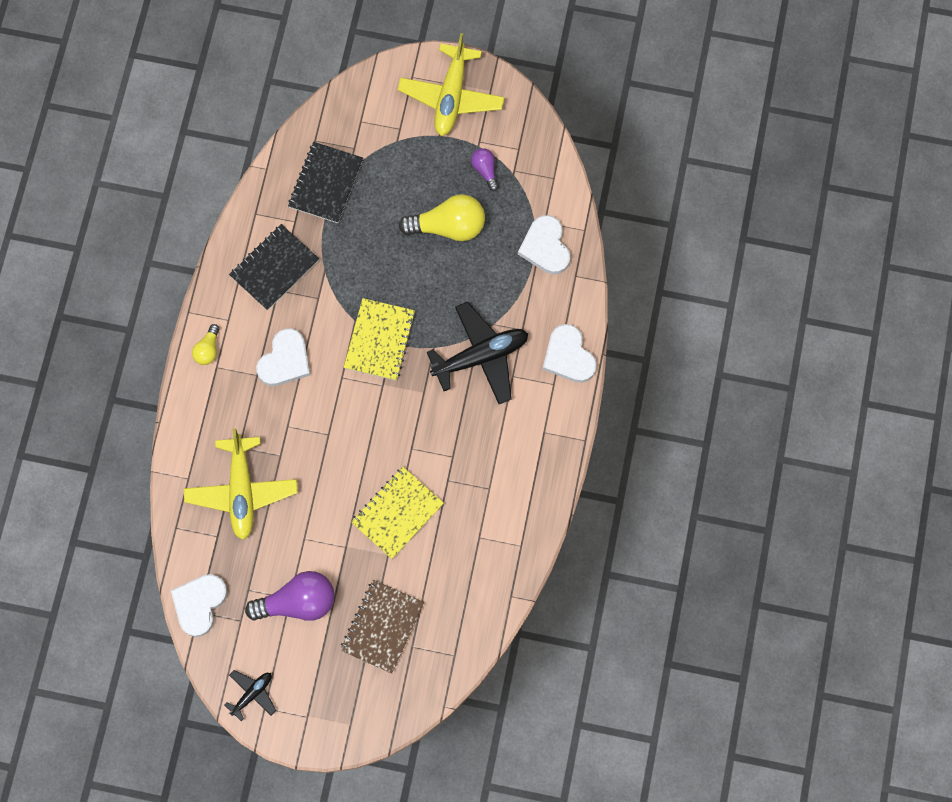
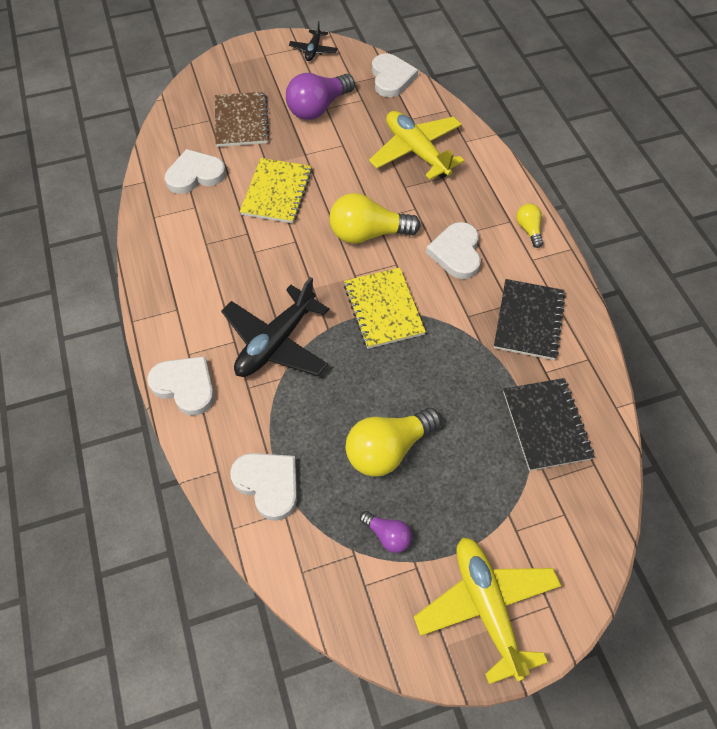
camera: 150 degrees right, 15 degrees down
(345, 421) = (368, 234): none -> yellow light bulb
(460, 578) = (195, 175): none -> white heart

